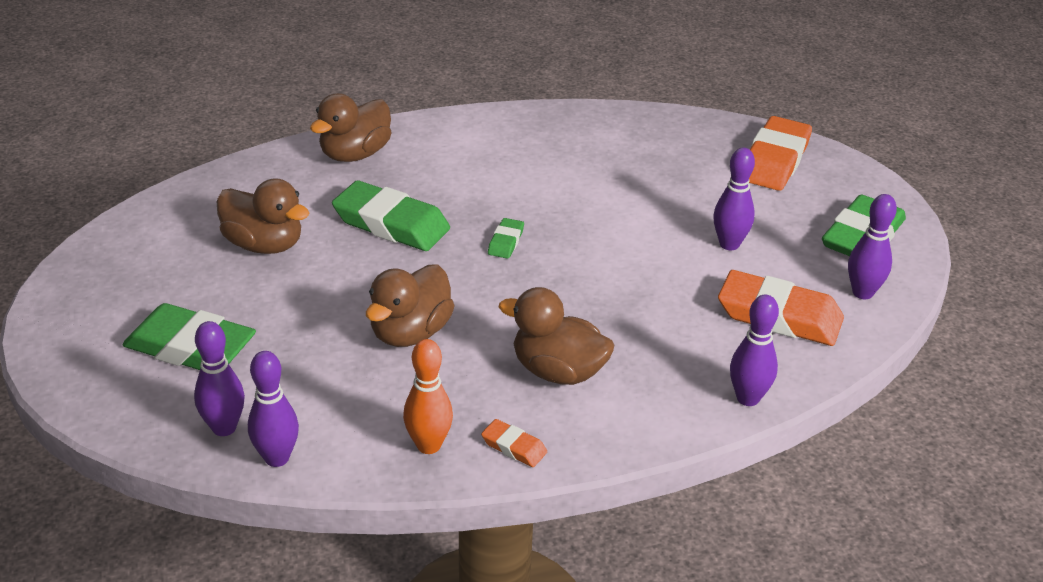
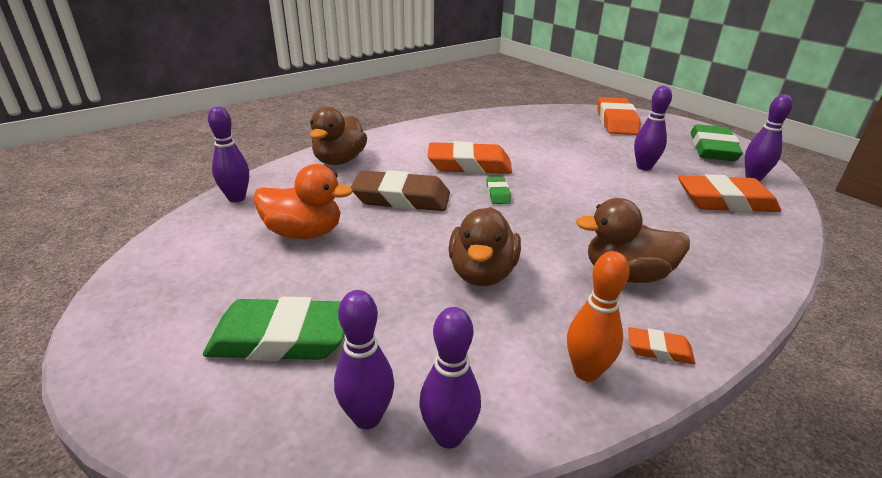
camera: 20 degrees left, 5 degrees down
(264, 245) = (304, 233): brown duck -> orange duck
(391, 224) = (401, 198): green eraser -> brown eraser
(504, 194) = (469, 165): none -> orange eraser
(748, 398) = (776, 259): purple bowling pin -> purple bowling pin (236, 198)

